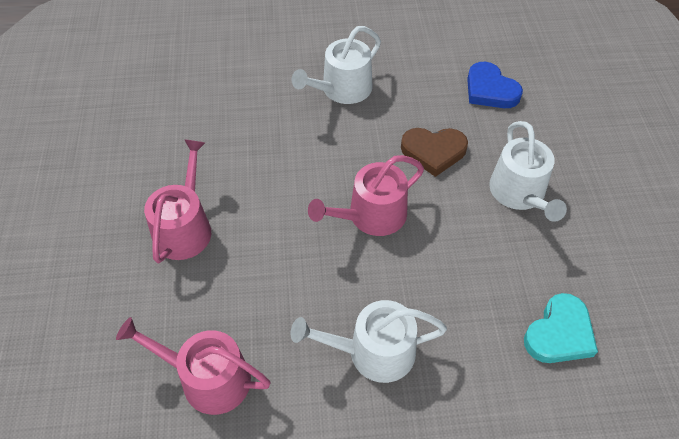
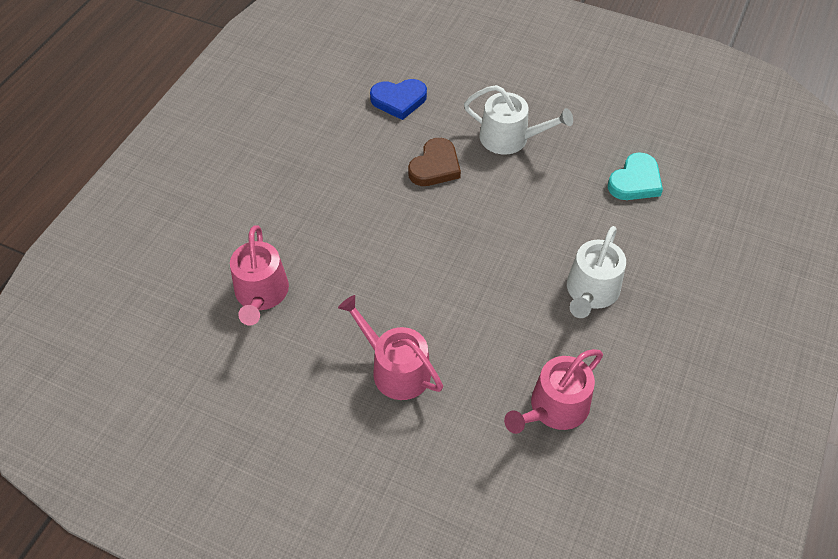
camera: 60 degrees left, 0 degrees up
(342, 90) = (322, 191): white watering can -> none
(371, 216) = (470, 236): pink watering can -> pink watering can (261, 294)
(559, 333) = (635, 181): turquoise heart -> turquoise heart turned 60 degrees clockwise

